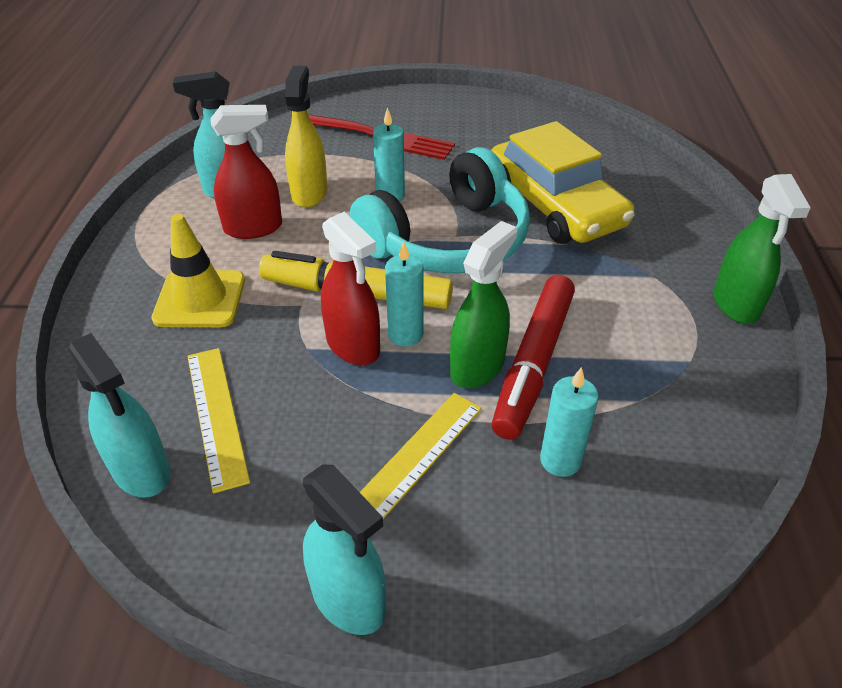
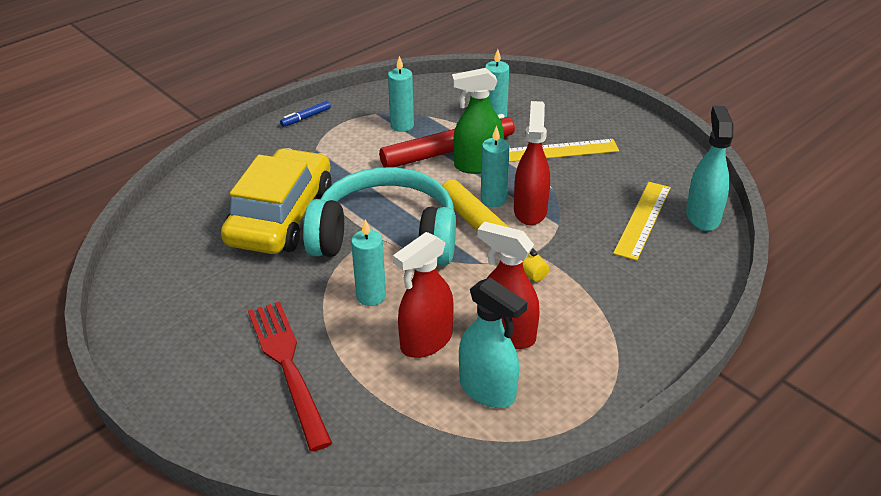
camera: 135 degrees left, 5 degrees down
(200, 299) = (599, 296): yellow traffic cone -> none
(309, 193) = (426, 341): yellow spray bottle -> red spray bottle
(348, 599) = (637, 129): turquoise spray bottle -> none
(635, 364) = (402, 126): none -> turquoise candle
(736, 304) = (306, 118): green spray bottle -> blue marker

